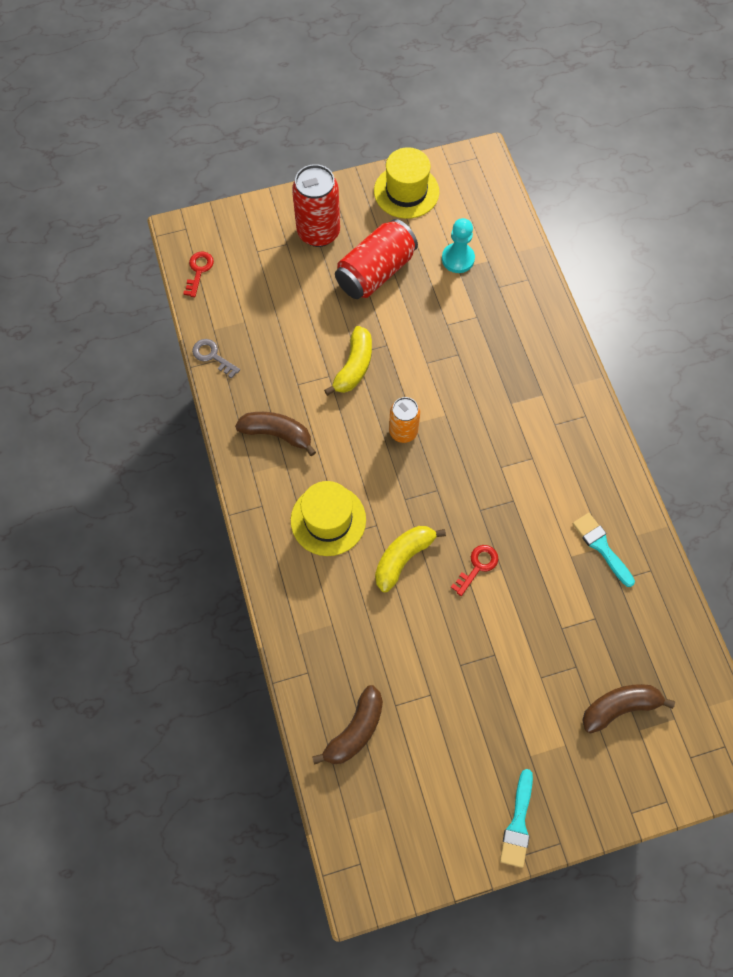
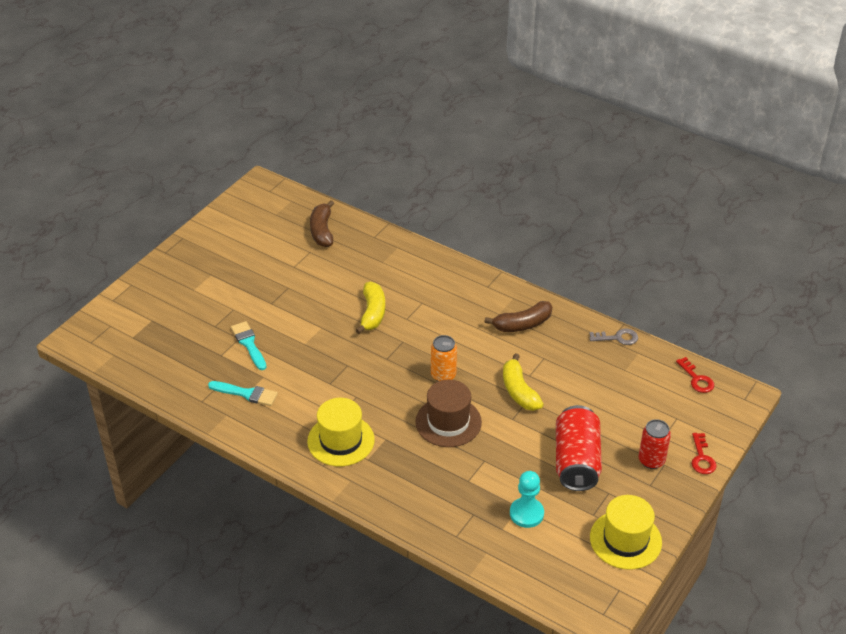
camera: 140 degrees right, 25 degrees down
(318, 232) = (651, 460): red can -> red can, size x0.62
(328, 520) = (439, 303): yellow hat -> yellow hat (341, 440)
(443, 380) = (448, 422): none -> brown hat
(477, 566) = (321, 336): red key -> red key (702, 458)
(518, 823) = (195, 246): turquoise brush -> turquoise brush (249, 344)
(619, 707) = (172, 323): brown banana -> none

